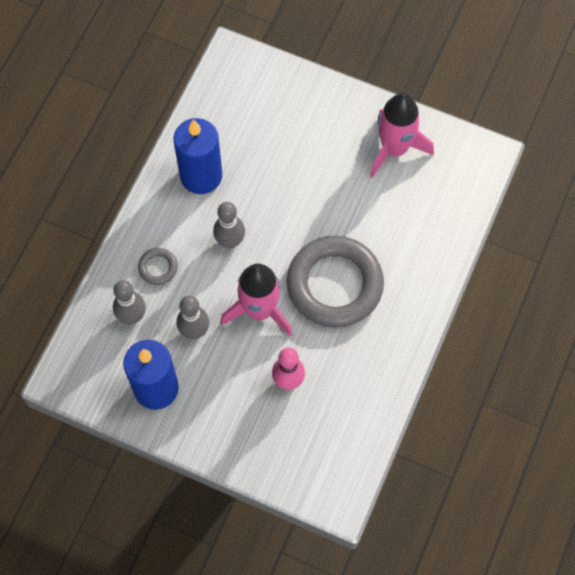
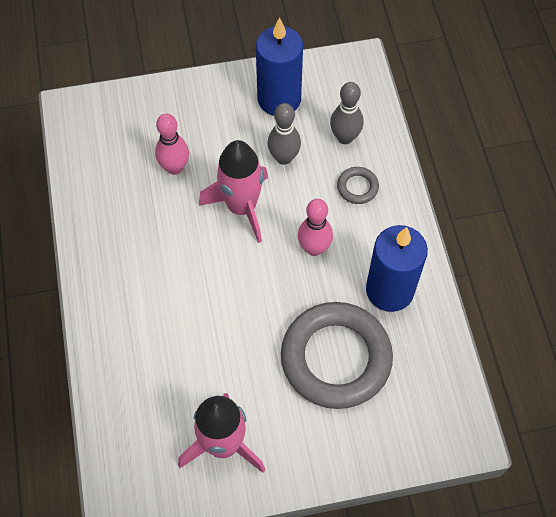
camera: 145 degrees right, 5 degrees down
(230, 241) = (314, 248): grey bowling pin -> pink bowling pin
(334, 284) = (190, 270): grey ring -> grey ring (336, 358)

